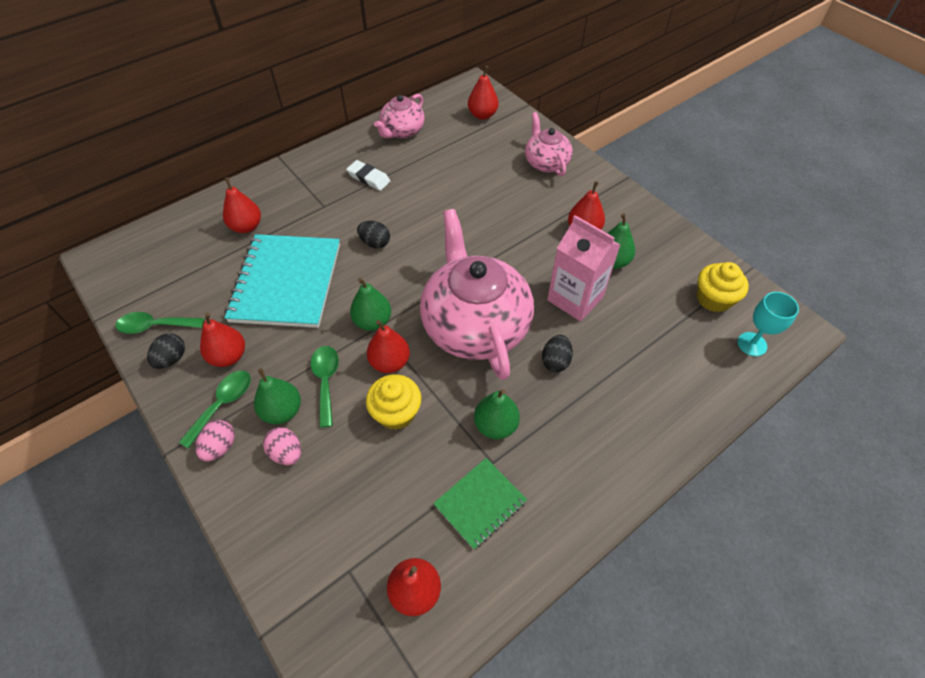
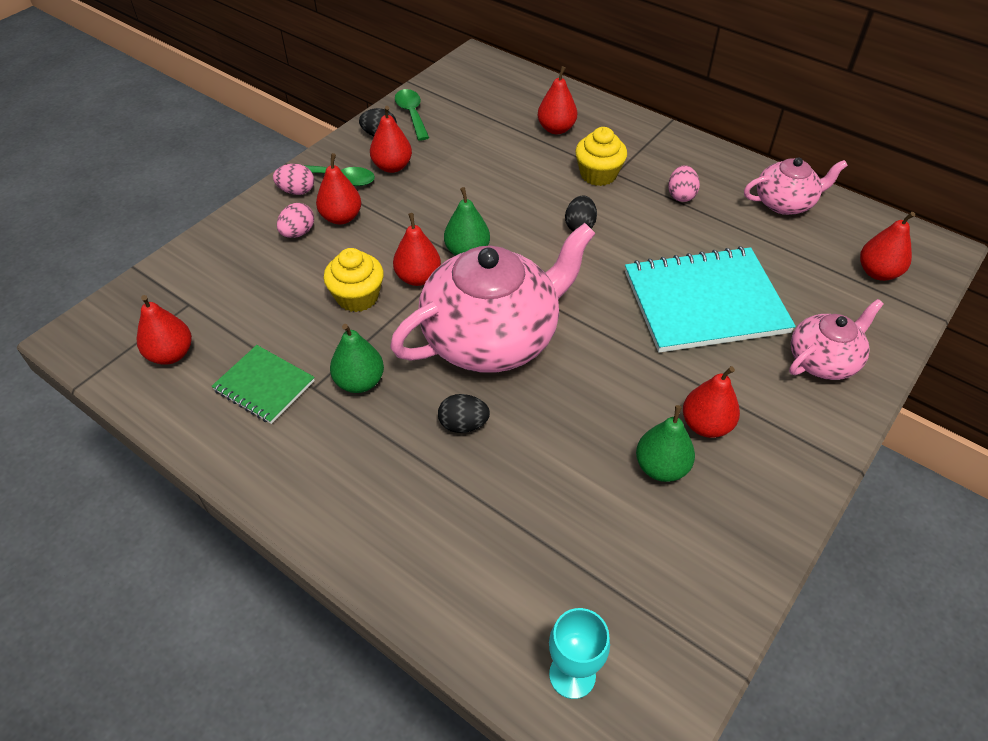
camera: 75 degrees right, 5 degrees down
(282, 411) = (341, 217): green pear -> red pear
(286, 282) = (494, 176): turquoise notebook -> turquoise notebook (704, 302)
(326, 381) = (382, 237): green spoon -> none
(368, 178) = (681, 195): white eraser -> pink egg
(402, 131) = (785, 203): pink teapot -> pink teapot turned 150 degrees clockwise
(575, 298) = (573, 431): pink carton -> none
(713, 299) = (645, 613): yellow cupcake -> yellow cupcake (598, 174)

